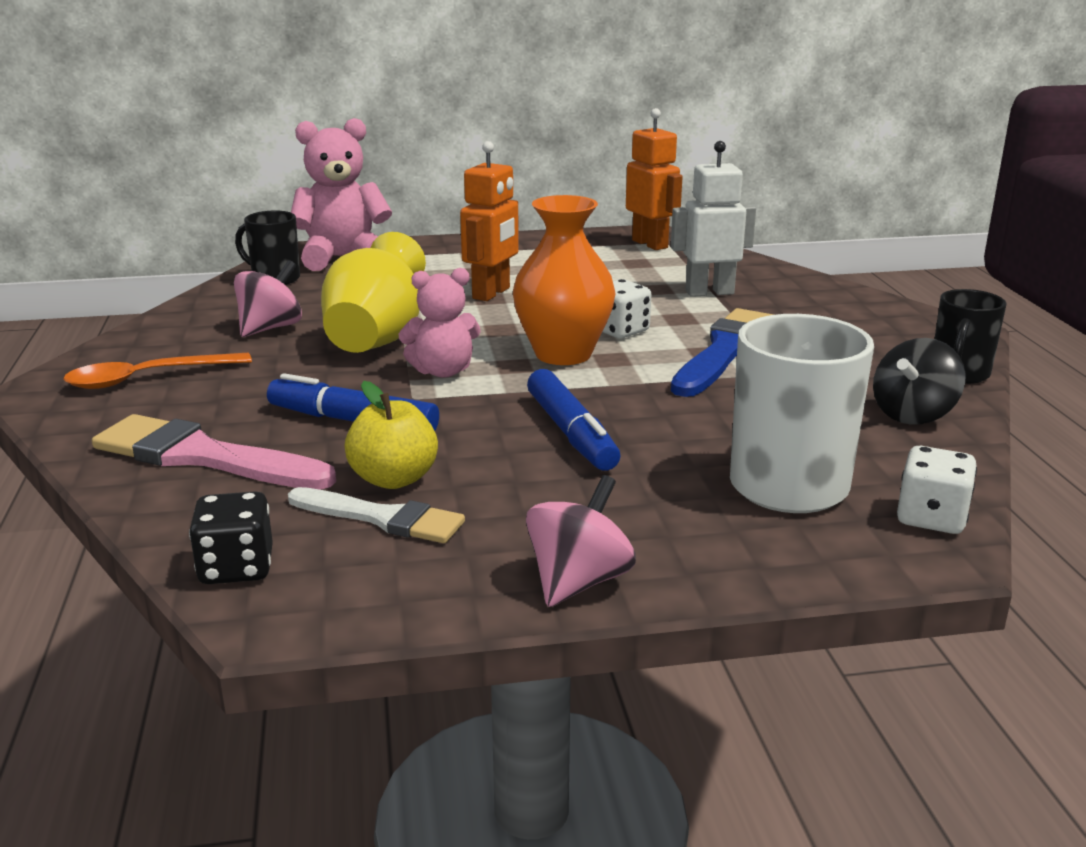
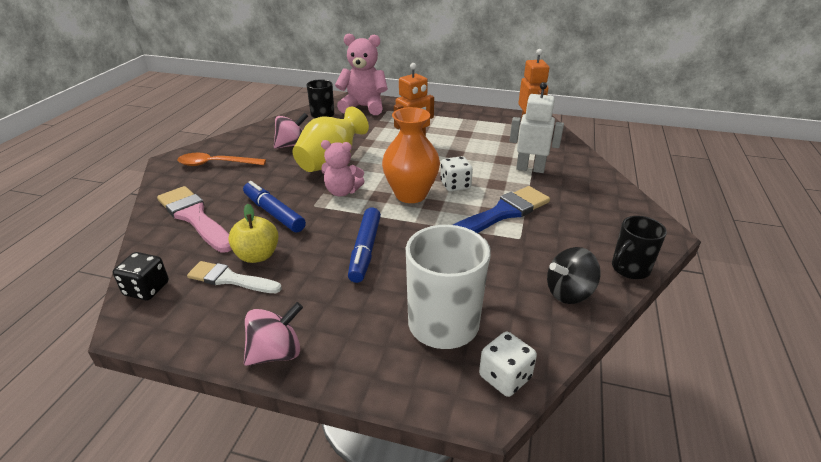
camera: 25 degrees right, 10 degrees up
(383, 518) = (230, 279): white brush -> white brush turned 150 degrees clockwise

